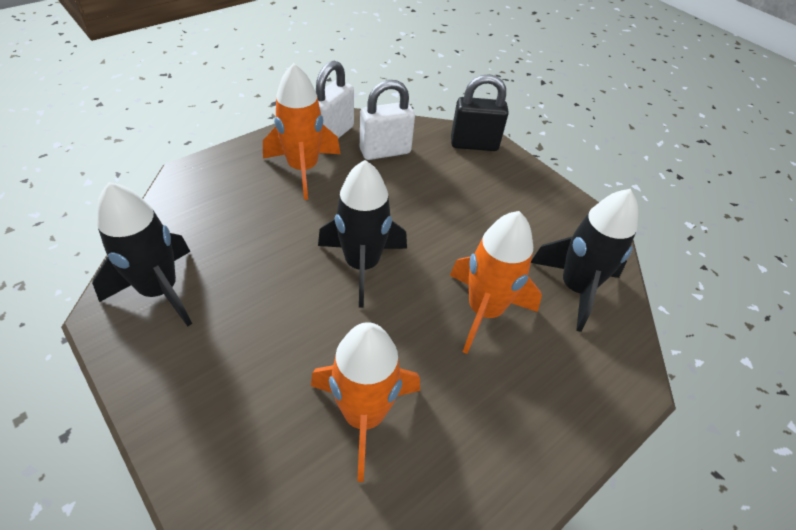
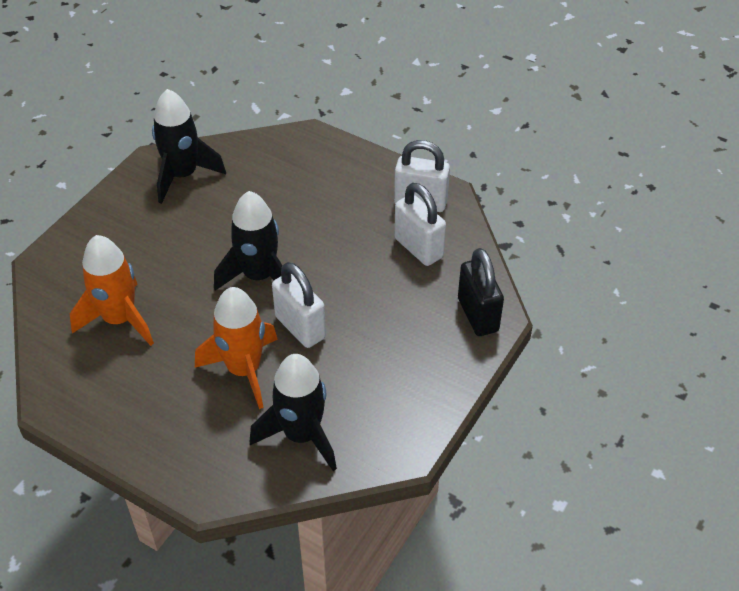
camera: 75 degrees right, 0 degrees up
(303, 169) = (356, 201): orange rocket -> none
(444, 252) = (300, 327): none -> white padlock

